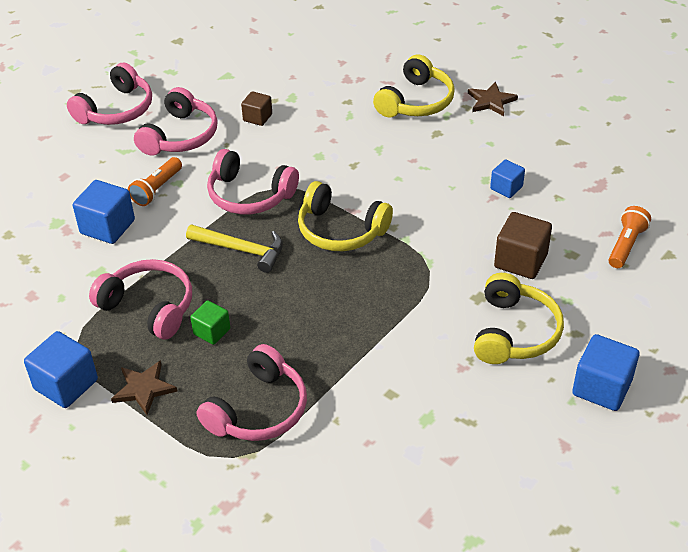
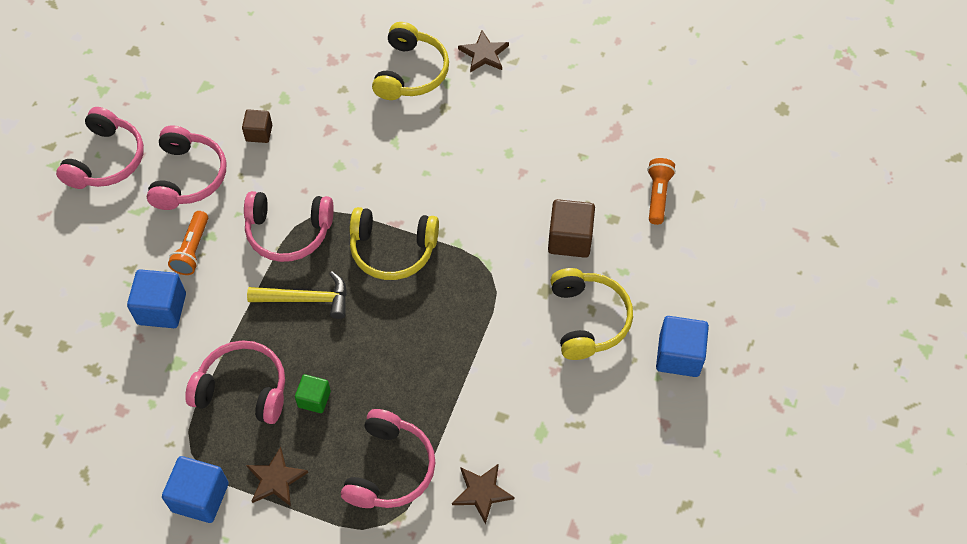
camera: 20 degrees left, 15 degrees up
(343, 456) = (482, 492): none -> brown star
(506, 188) = (531, 158): blue cube -> none

